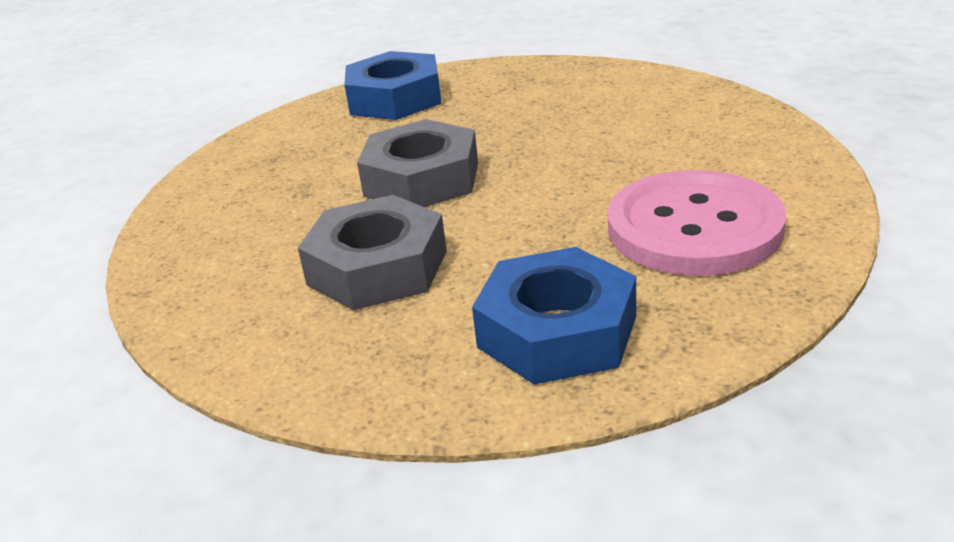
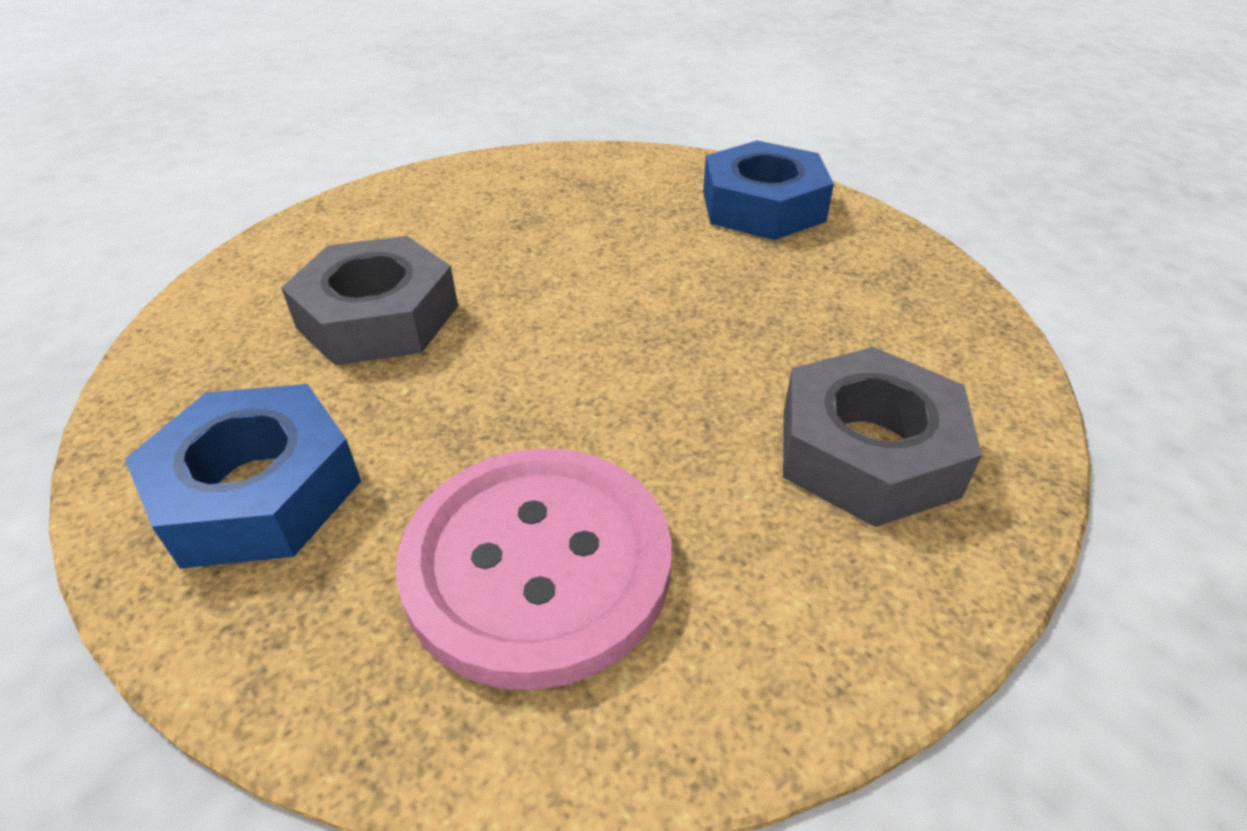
camera: 60 degrees right, 10 degrees up
(421, 179) = (576, 285): grey nut -> grey nut (867, 451)

